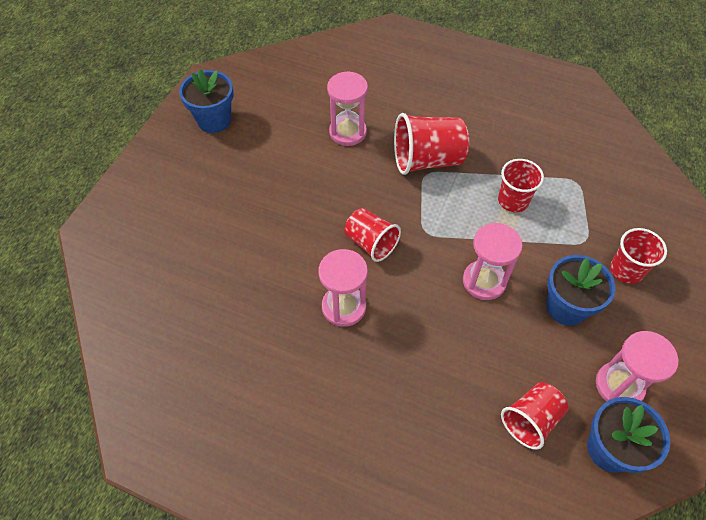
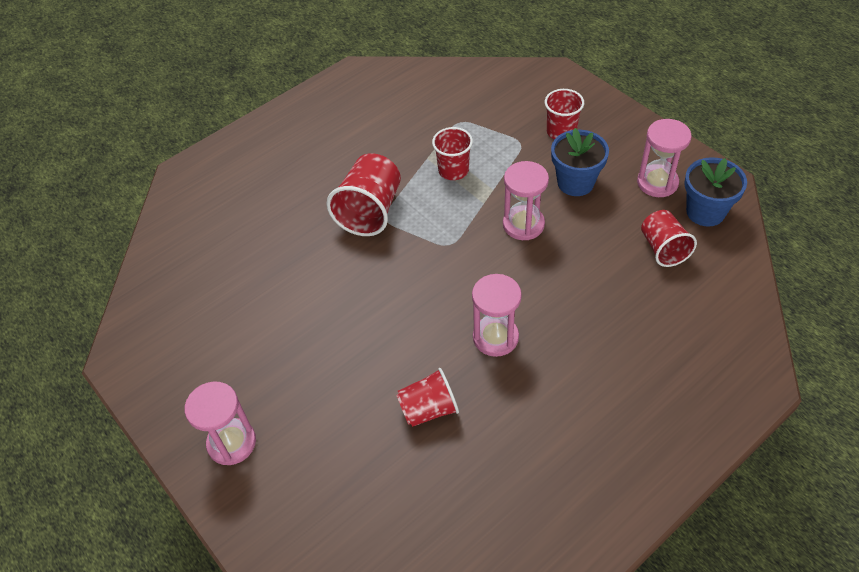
camera: 60 degrees left, 5 degrees down
(214, 120) = (188, 374): blue flower pot -> none
(347, 132) = (292, 259): pink hourglass -> pink hourglass (231, 443)
(371, 243) = (437, 290): red cup -> red cup (428, 409)

